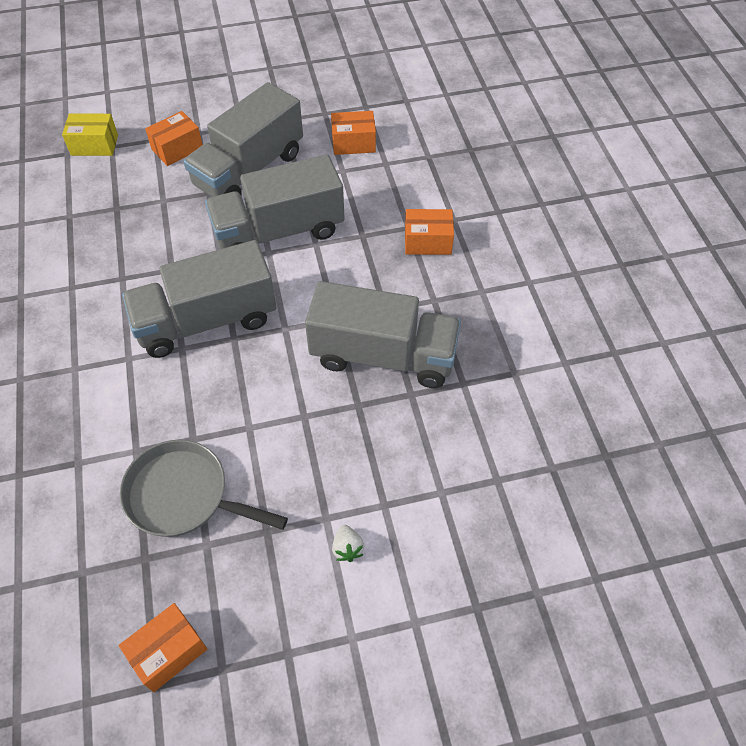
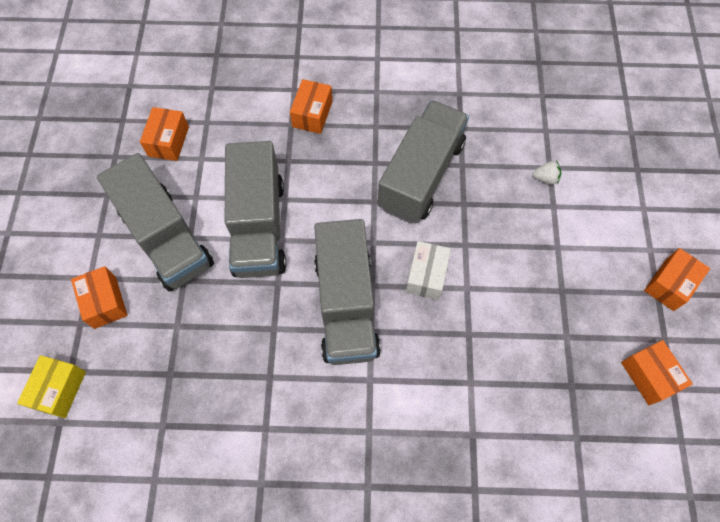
camera: 75 degrees left, 10 degrees up
(184, 495) = (521, 348): grey pan -> none
(256, 385) = (426, 275): none -> white box
(304, 669) = (669, 284): none -> orange box
(347, 548) = (584, 238): white strawberry -> white strawberry (545, 178)

